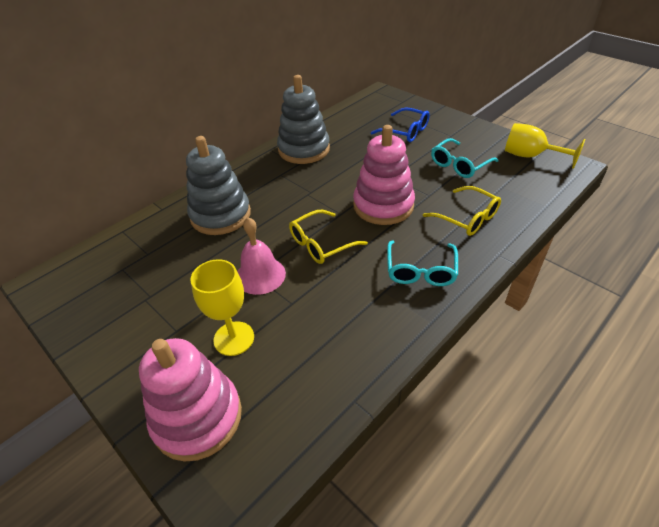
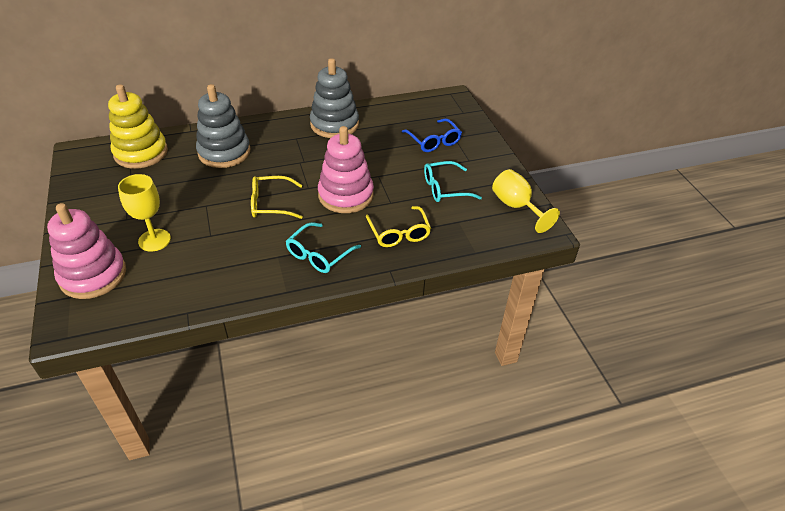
camera: 25 degrees right, 0 degrees up
(125, 253) = (141, 153): none -> yellow stacking toy
(260, 275) = (209, 207): pink bell -> none

